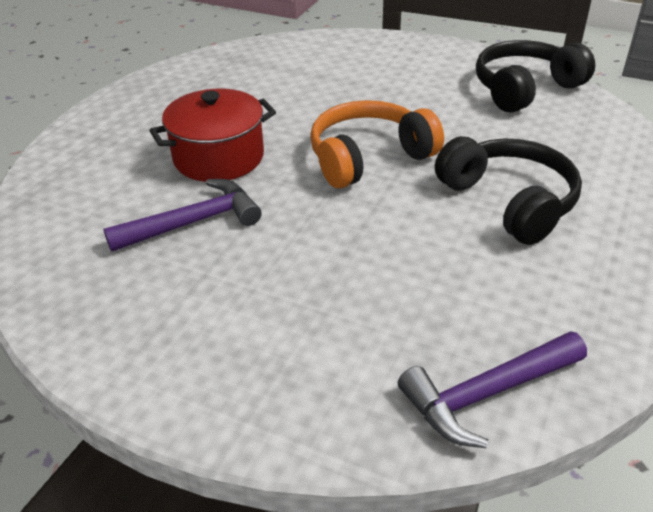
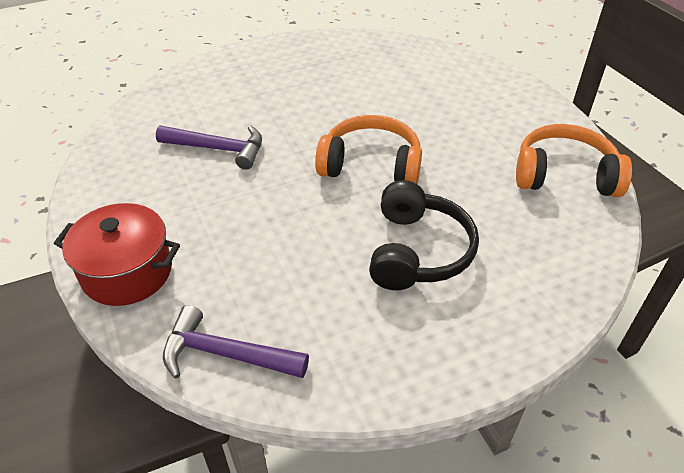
camera: 40 degrees right, 5 degrees up
(219, 157) = (284, 115): red pot -> red pot (127, 272)
(525, 89) = (564, 175): black headphones -> orange headphones

